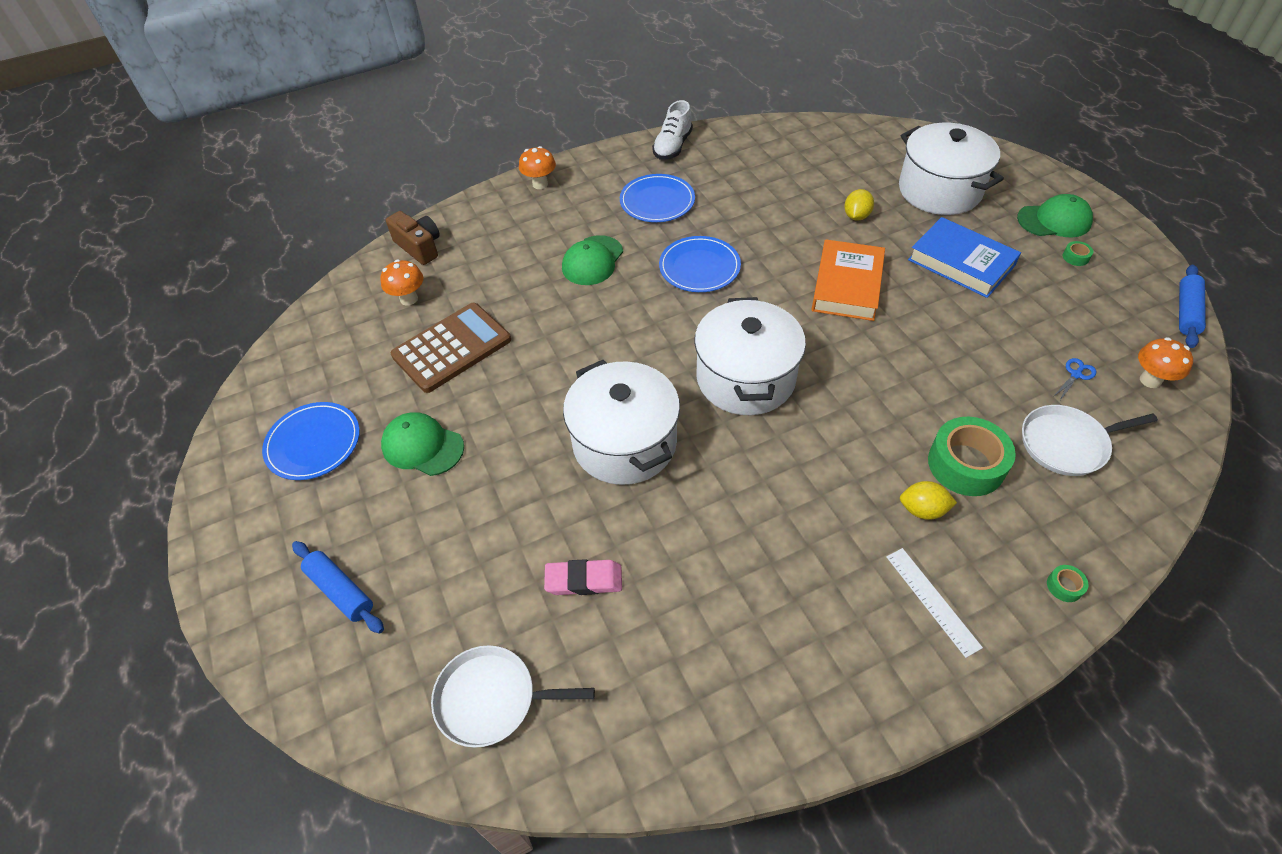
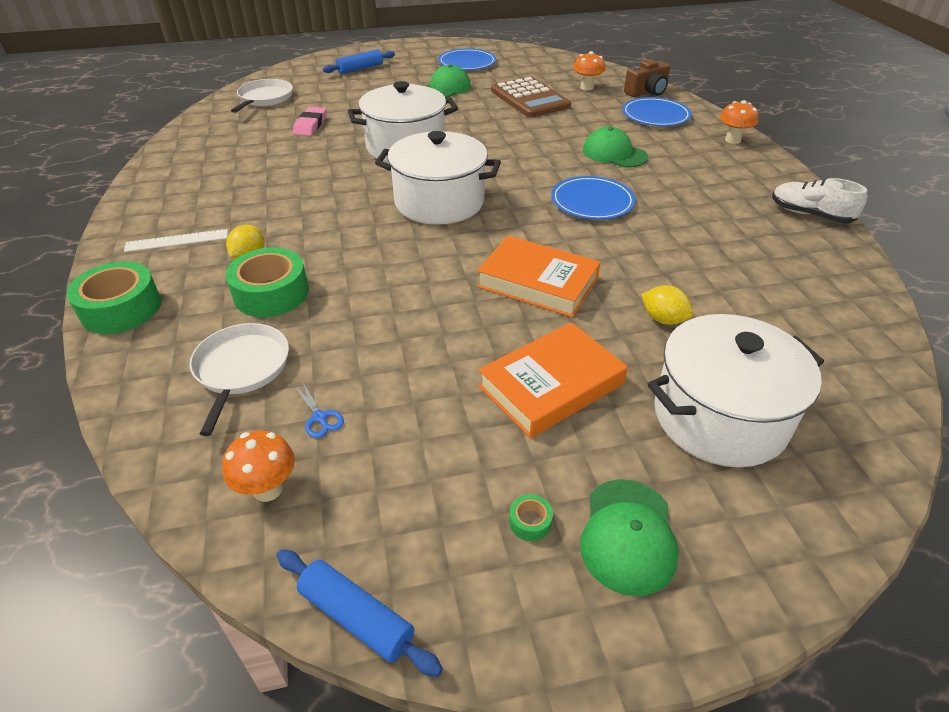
camera: 100 degrees right, 10 degrees down
(657, 201) = (702, 193): blue plate -> blue plate (655, 115)
(961, 263) = (551, 385): blue book -> orange book
(1064, 586) = (121, 308): green tape -> green tape, size x2.44

